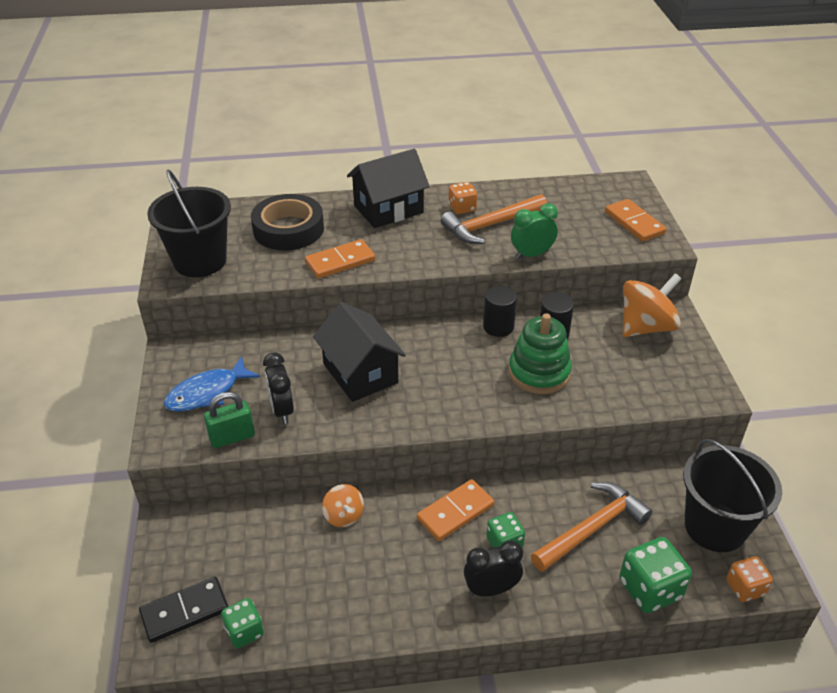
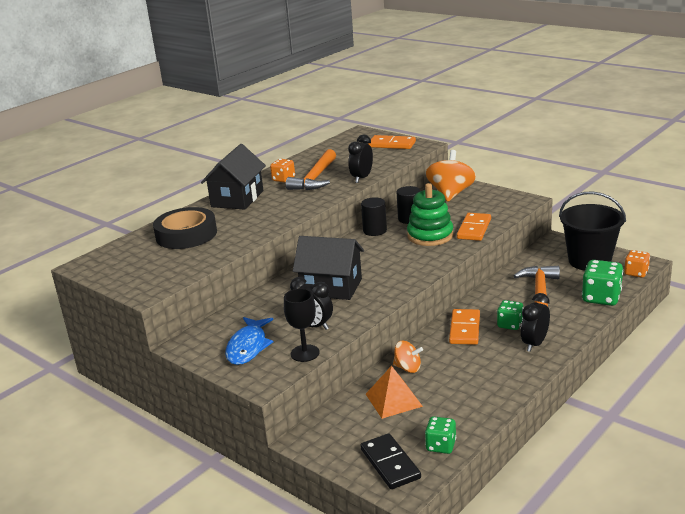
camera: 40 degrees left, 15 degrees down
(184, 611) = (390, 464): black domino -> black domino turned 45 degrees counterclockwise
(200, 261) = (151, 274): black bucket -> none
(232, 437) = (305, 353): green padlock -> black goblet
(283, 542) = (393, 400): none -> orange pyramid
(340, 261) = (252, 231): orange domino -> orange domino (474, 229)
(531, 254) = (362, 178): green clock -> black clock

